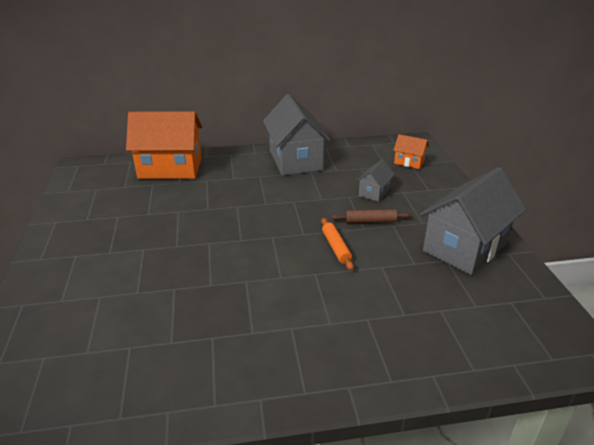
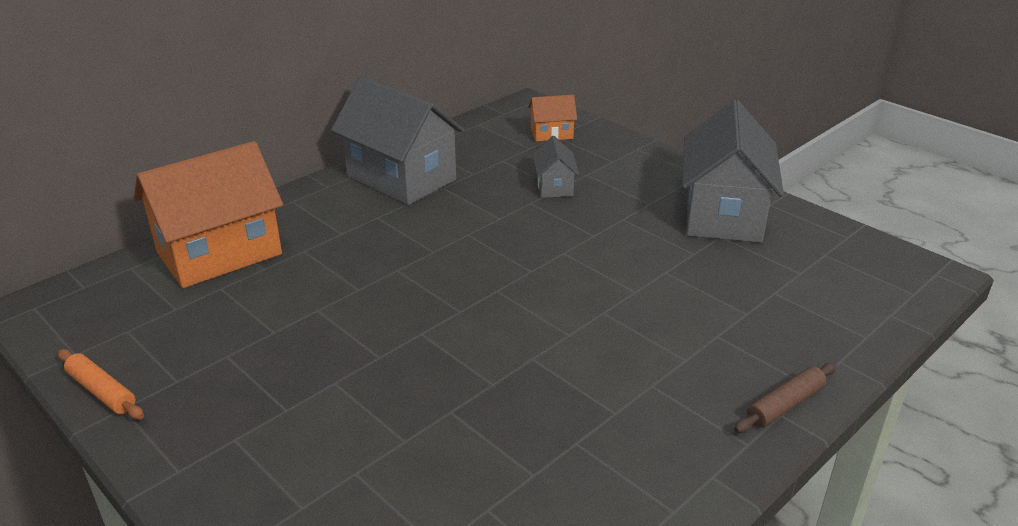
camera: 35 degrees left, 0 degrees up
(336, 247) = (590, 271): orange rolling pin -> orange rolling pin (102, 391)
(370, 221) = (592, 224): brown rolling pin -> brown rolling pin (785, 405)

